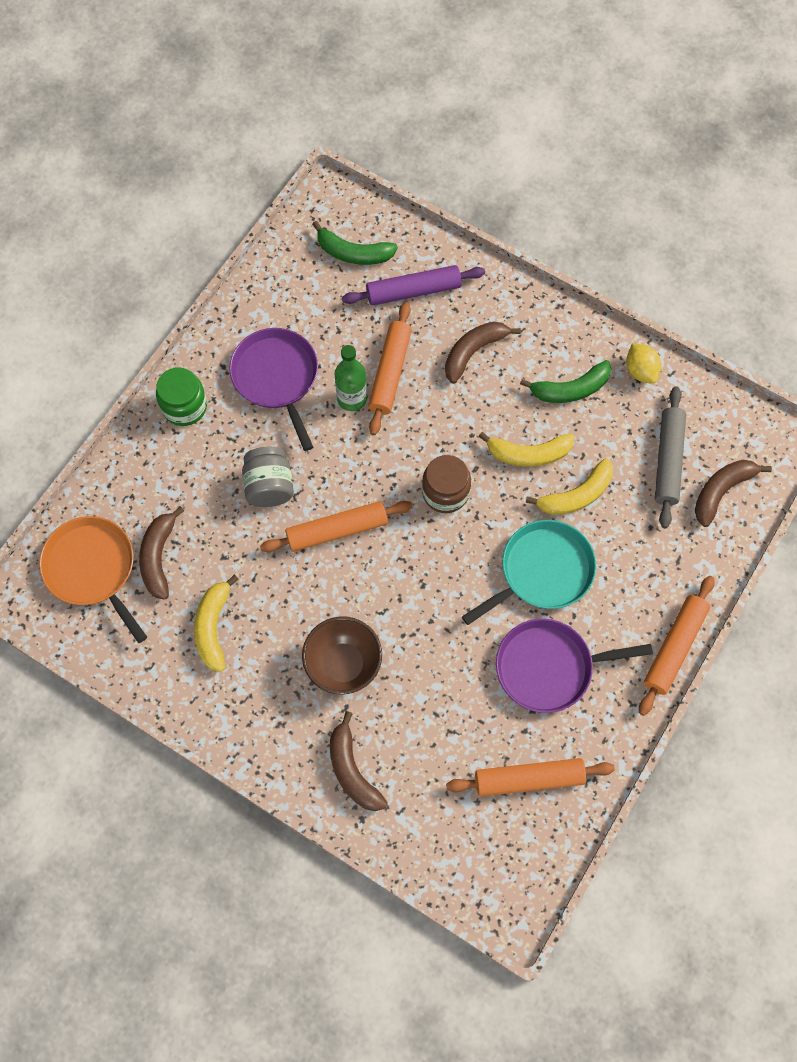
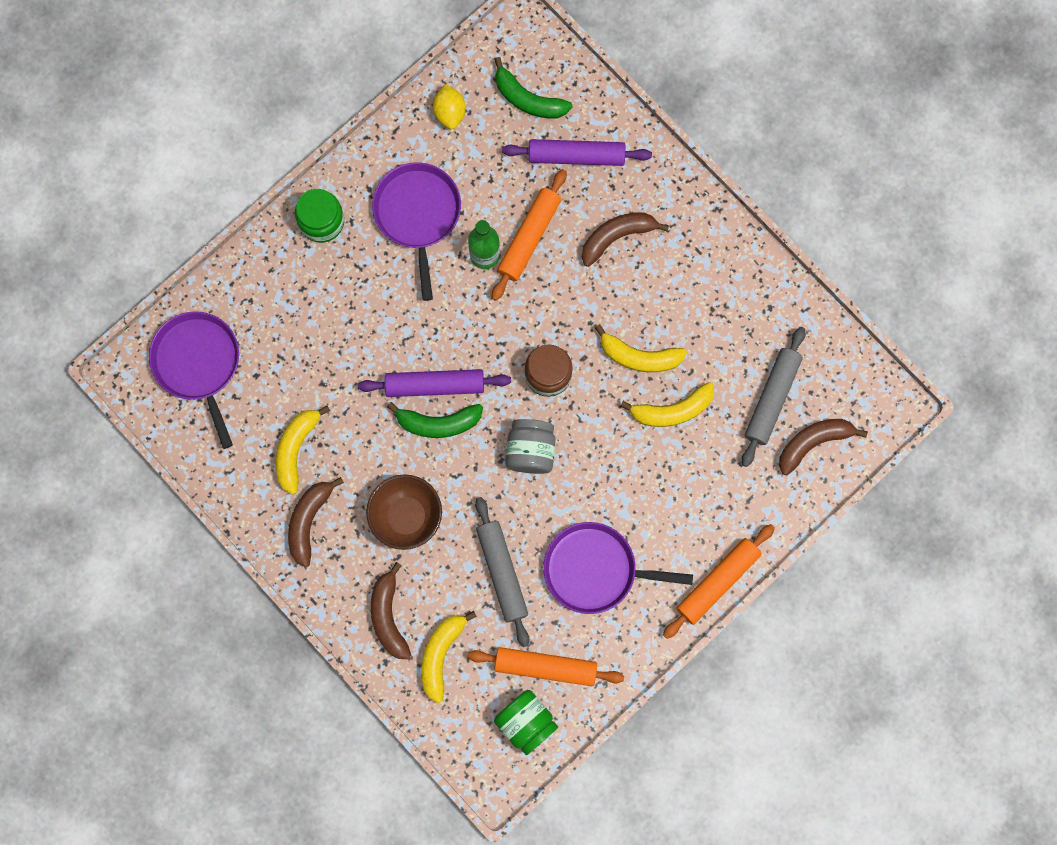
camera: 15 degrees right, 10 degrees up
(93, 569) = (198, 364): orange pan -> purple pan
(159, 557) = (262, 368): brown banana -> brown banana (309, 521)
(269, 486) = (382, 324): grey jar -> grey jar (530, 451)
(337, 530) = (435, 385): orange rolling pin -> purple rolling pin
(418, 795) = (441, 655): none -> yellow banana
(456, 695) = (502, 572): none -> grey rolling pin
(526, 842) = (526, 722): none -> green jar
(542, 571) = (616, 476): turquoise pan -> none
(570, 389) = (700, 300): green banana -> green banana (438, 423)
(640, 371) = (775, 299): yellow lemon -> yellow lemon (449, 112)

